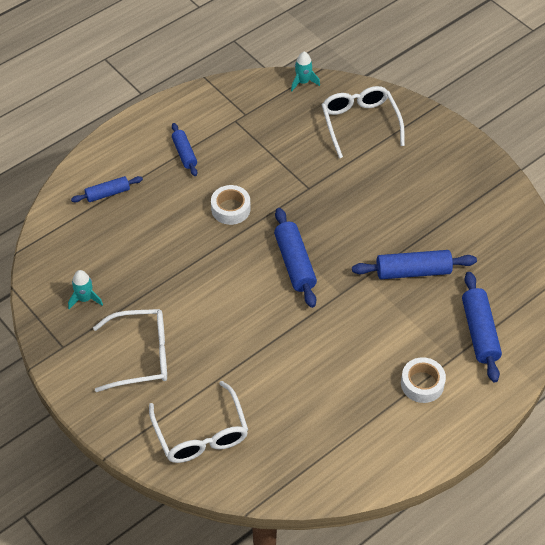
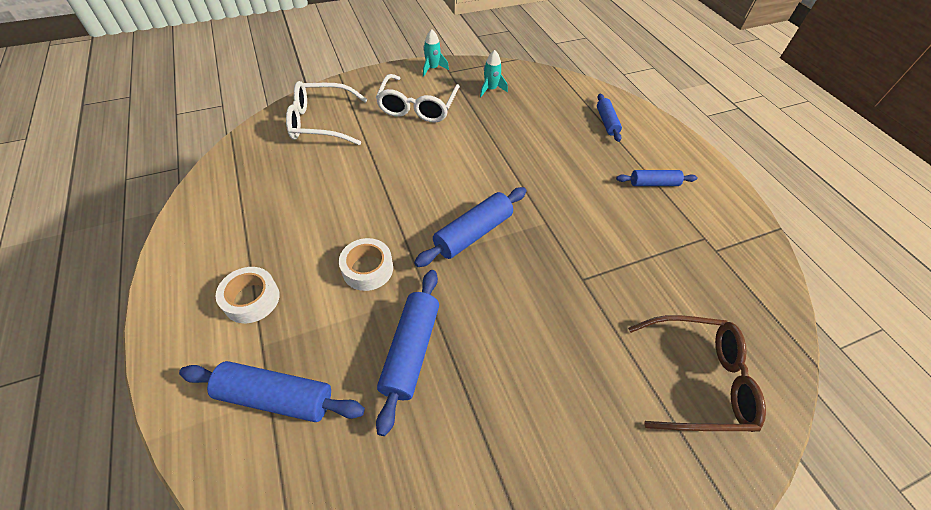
camera: 105 degrees right, 0 degrees up
(230, 209) = (566, 200): white tape -> white tape (367, 269)
(295, 263) = (473, 233): blue rolling pin -> blue rolling pin turned 45 degrees counterclockwise
(303, 82) = (783, 331): turquoise rocket -> turquoise rocket (432, 68)
(360, 124) = (697, 379): white glasses -> brown glasses

